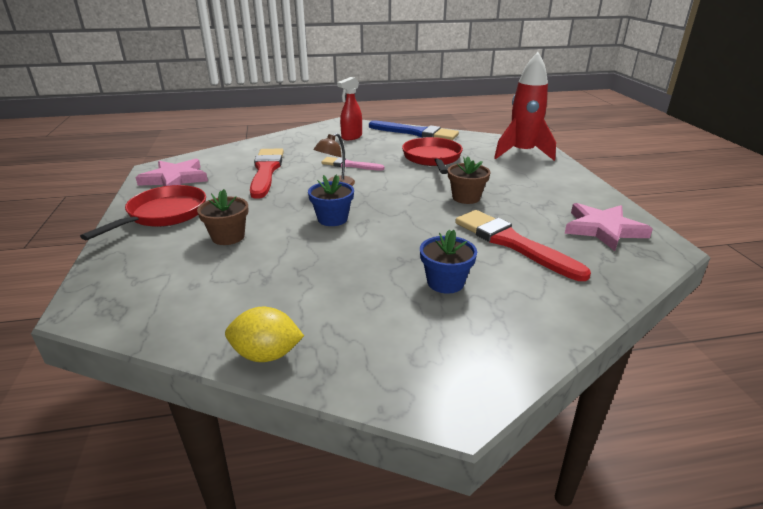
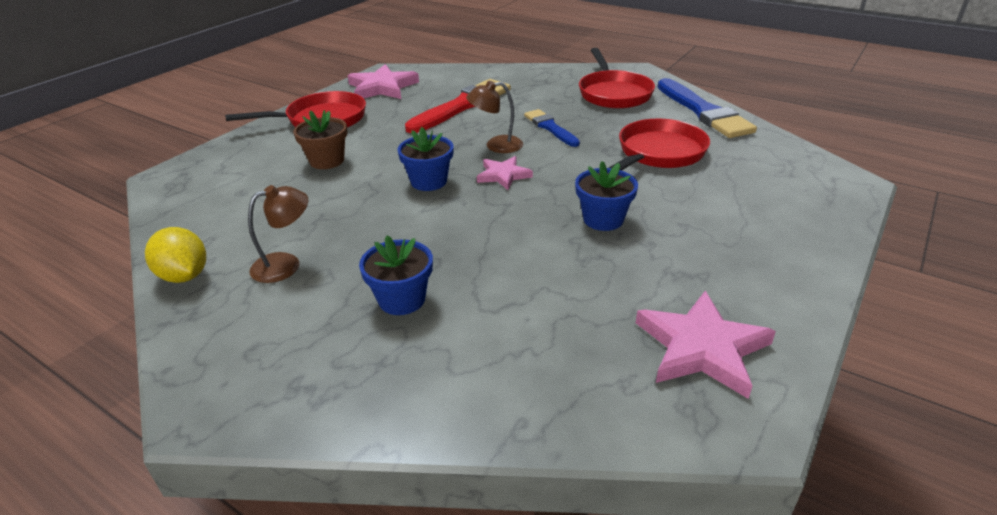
camera: 45 degrees right, 5 degrees up
(333, 305) = (286, 264): none -> brown lamp
(349, 165) = (550, 127): pink brush -> blue brush
(351, 137) = (613, 93): red spray bottle -> red pan
(372, 198) = (503, 175): none -> pink star
(466, 197) = (603, 219): brown flower pot -> blue flower pot
(512, 243) = (548, 299): red brush -> none
(522, 153) = (803, 192): red rocket -> none

